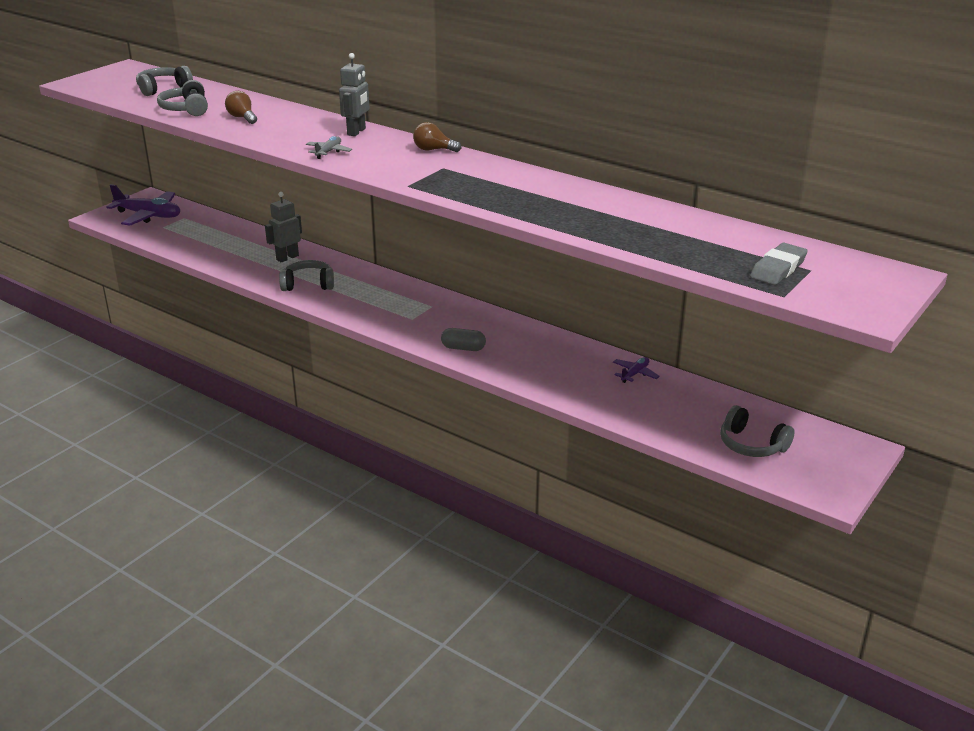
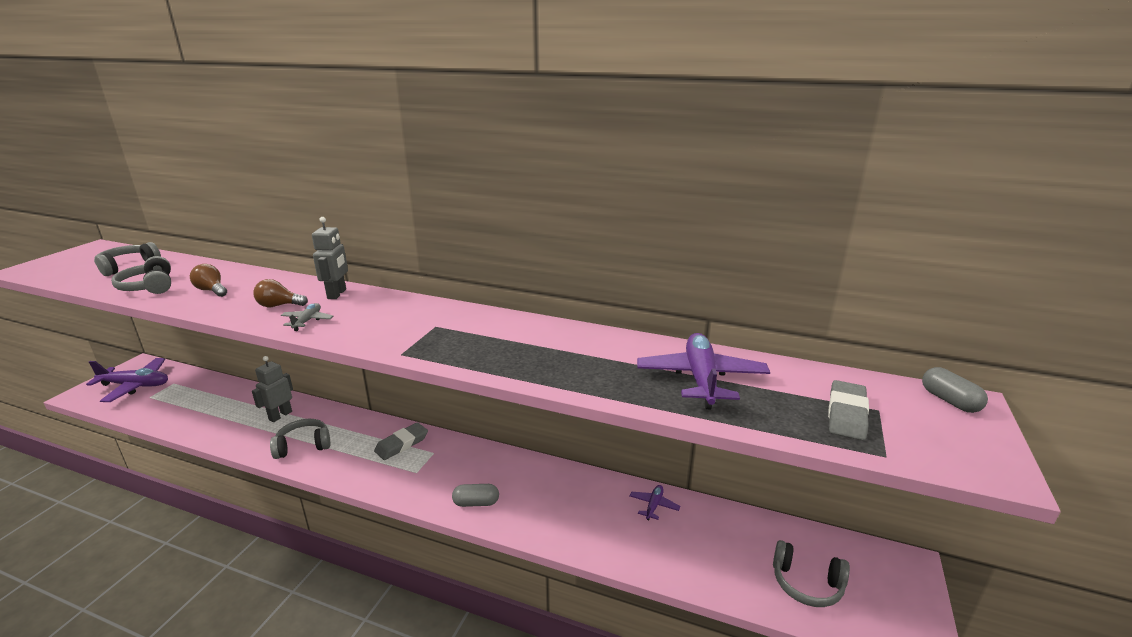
camera: 15 degrees left, 5 degrees down
(402, 295) = (401, 444): none -> grey eraser
(433, 150) = (421, 306): brown light bulb -> brown light bulb (279, 305)
(666, 232) = (701, 379): none -> purple plane
(886, 272) = (949, 401): none -> grey capsule

